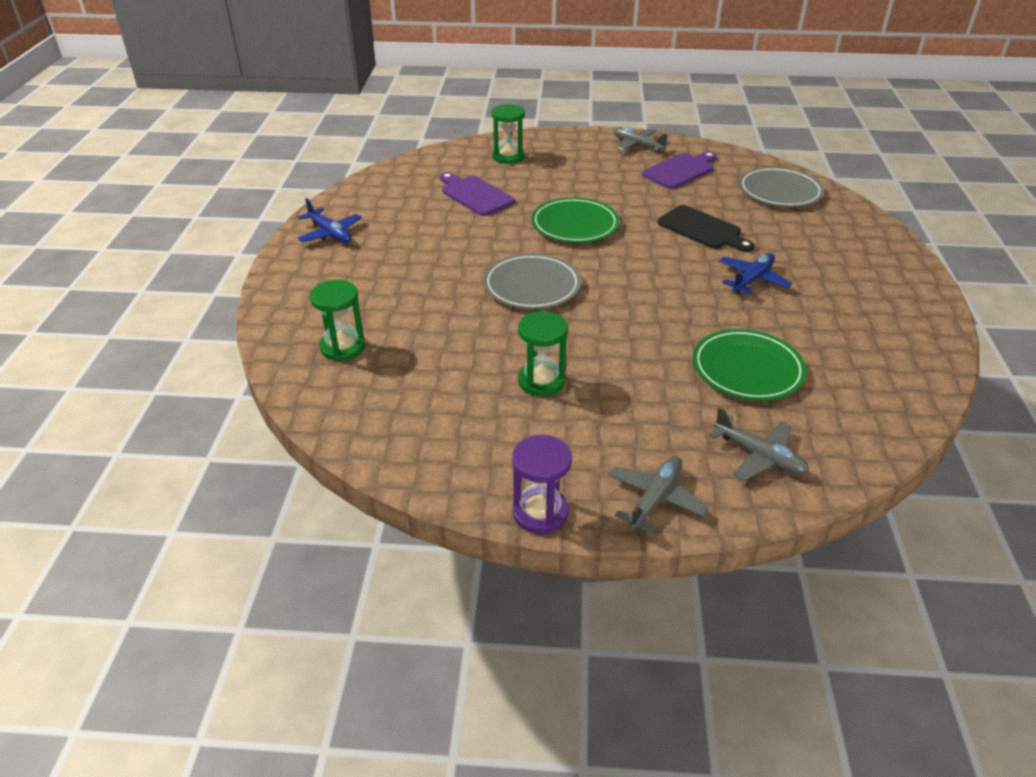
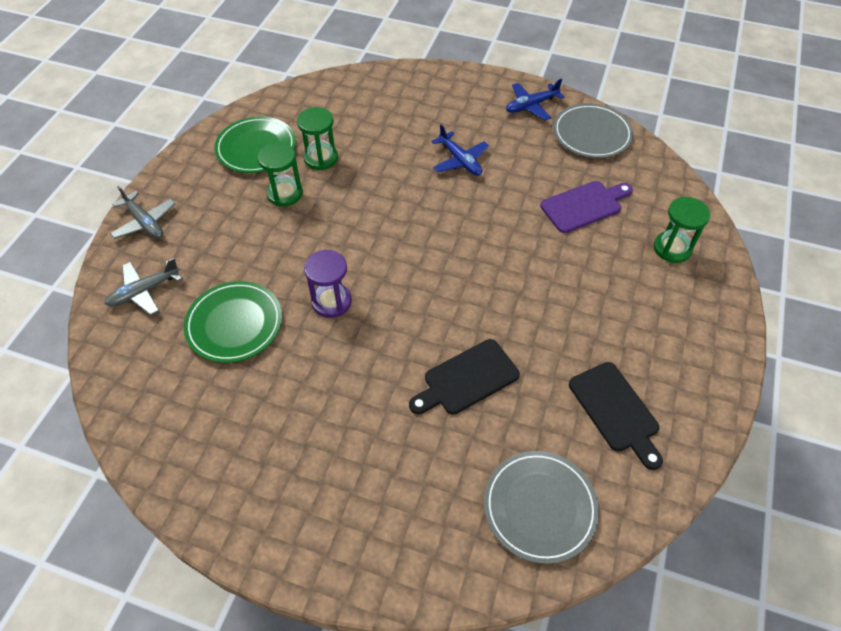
camera: 105 degrees right, 15 degrees up
(343, 347) = (370, 102): green hourglass -> green hourglass (321, 158)
(532, 285) = (409, 214): grey plate -> grey plate (591, 134)
(540, 512) = (169, 167): purple hourglass -> purple hourglass (331, 301)
(574, 224) = (506, 269): green plate -> green plate (256, 148)
(637, 145) = (696, 386): grey plane -> none
(681, 170) = (615, 411): purple cutting board -> black cutting board
(752, 279) = (357, 385): blue plane -> blue plane (460, 161)

